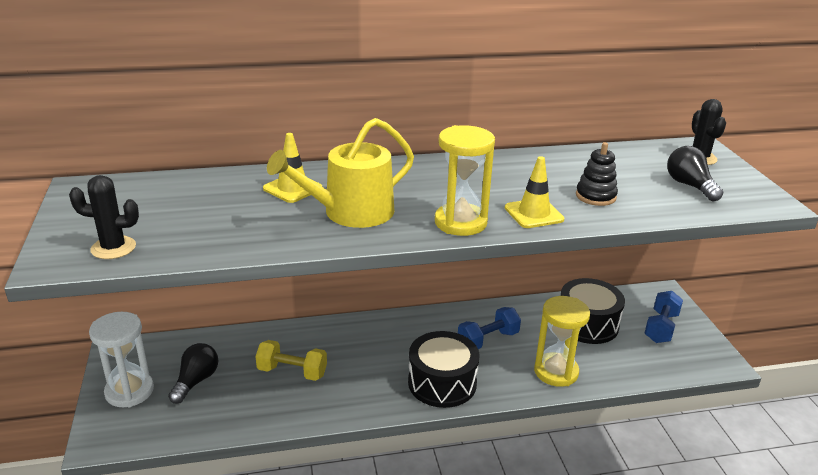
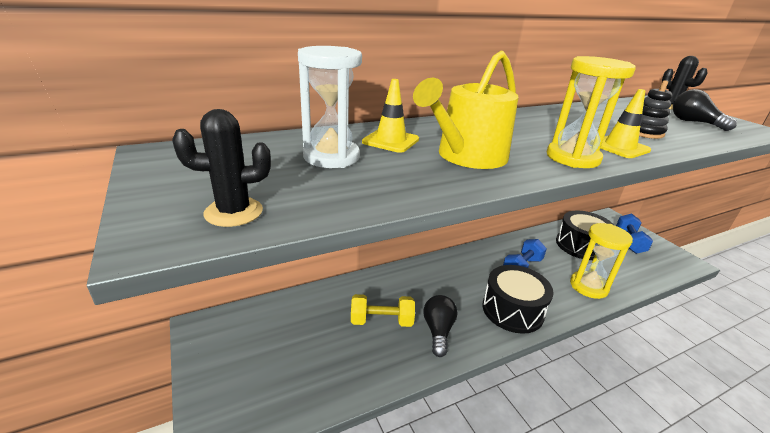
camera: 15 degrees left, 0 degrees up
(129, 391) = (228, 370): white hourglass -> white hourglass (331, 157)
(196, 381) = (294, 346): black light bulb -> black light bulb (438, 331)

